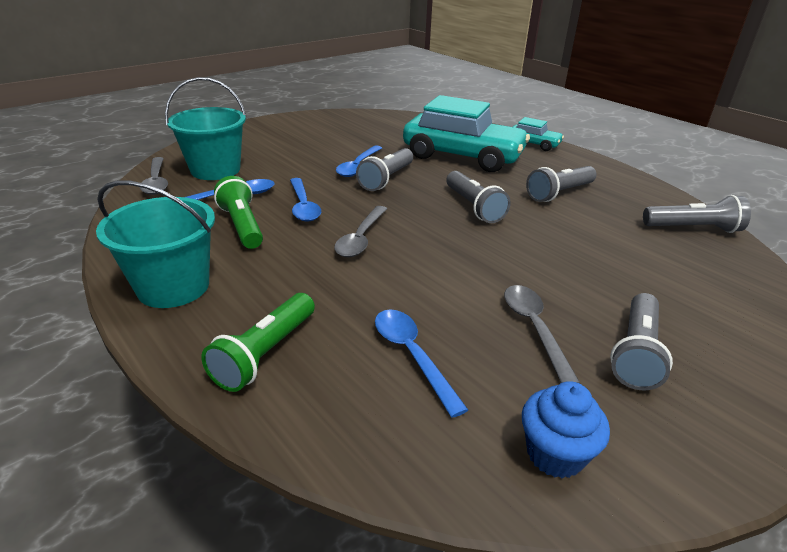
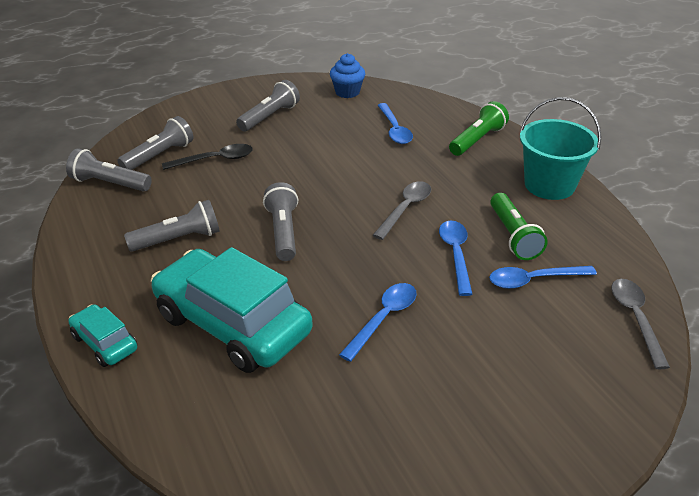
camera: 165 degrees left, 5 degrees up
(215, 170) = (571, 335): turquoise bucket -> none
(386, 179) = (355, 288): grey flashlight -> grey flashlight (159, 156)
(534, 329) = (315, 133): grey spoon -> none
(623, 267) = (215, 160): none -> black spoon

